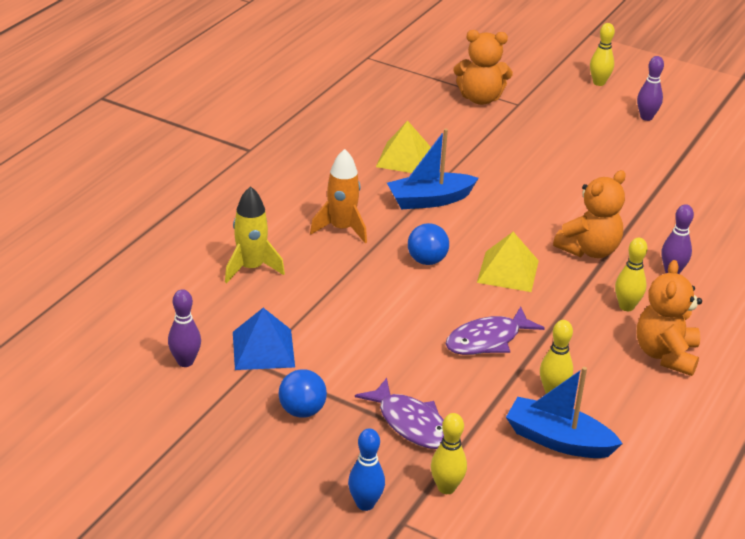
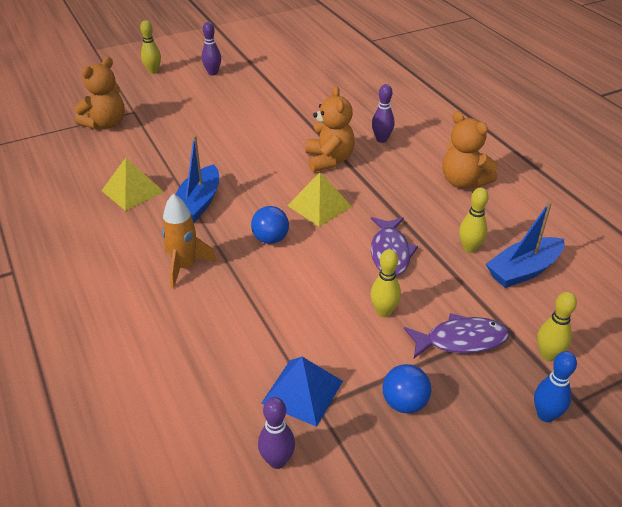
camera: 55 degrees left, 5 degrees up
(251, 268) = (182, 348): yellow rocket -> none
(626, 306) = (402, 173): yellow bowling pin -> yellow bowling pin (383, 312)

